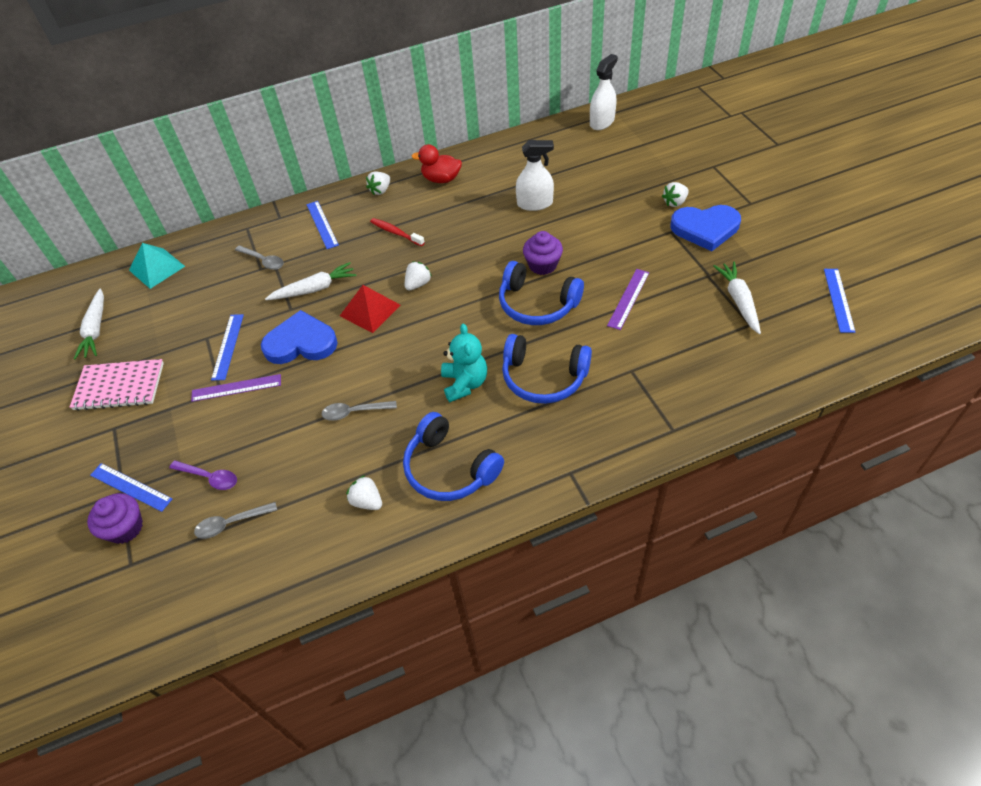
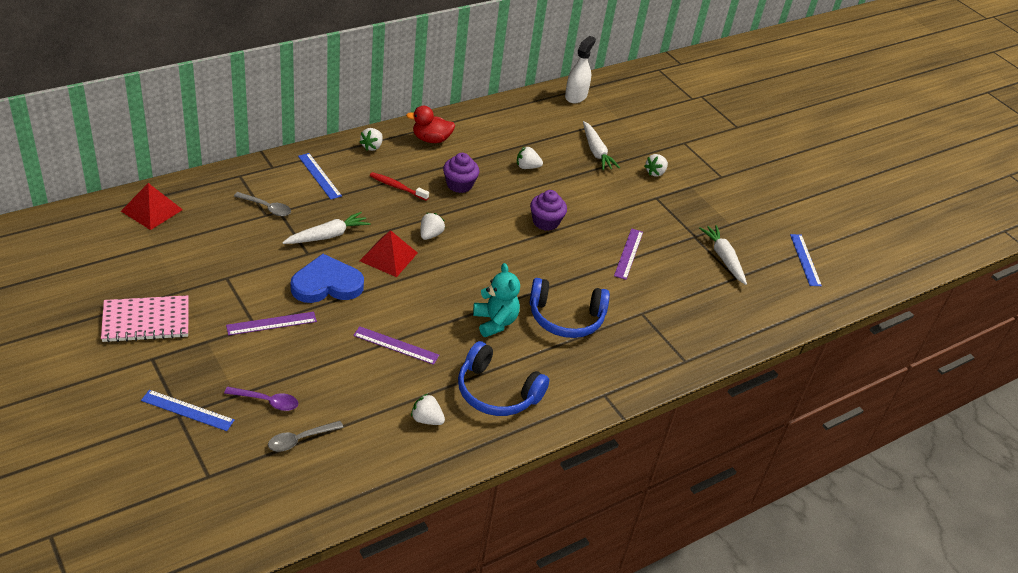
camera: 20 degrees left, 10 degrees down
(96, 329) = (102, 267): white carrot -> white carrot (596, 152)
(125, 528) = (193, 445): purple cupcake -> purple cupcake (459, 185)
(156, 268) = (151, 210): turquoise pyramid -> red pyramid
(227, 346) = (251, 286): blue ruler -> none
(354, 412) = (396, 345): grey spoon -> purple ruler
(535, 203) = (527, 167): white spray bottle -> white strawberry
(537, 304) = (547, 256): blue headphones -> none
(705, 229) = (685, 196): blue heart -> none

